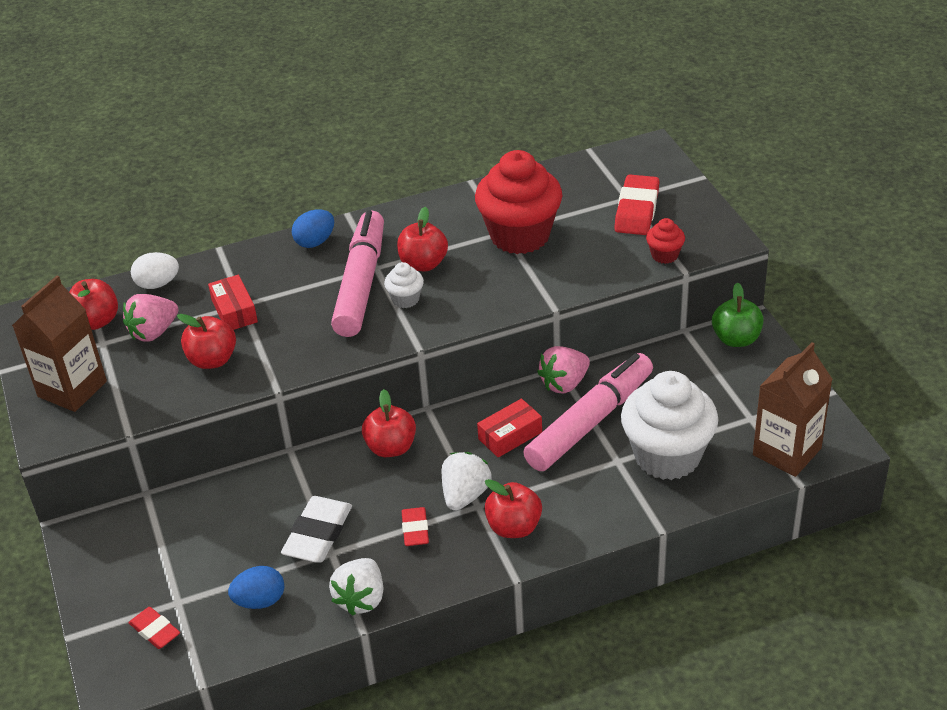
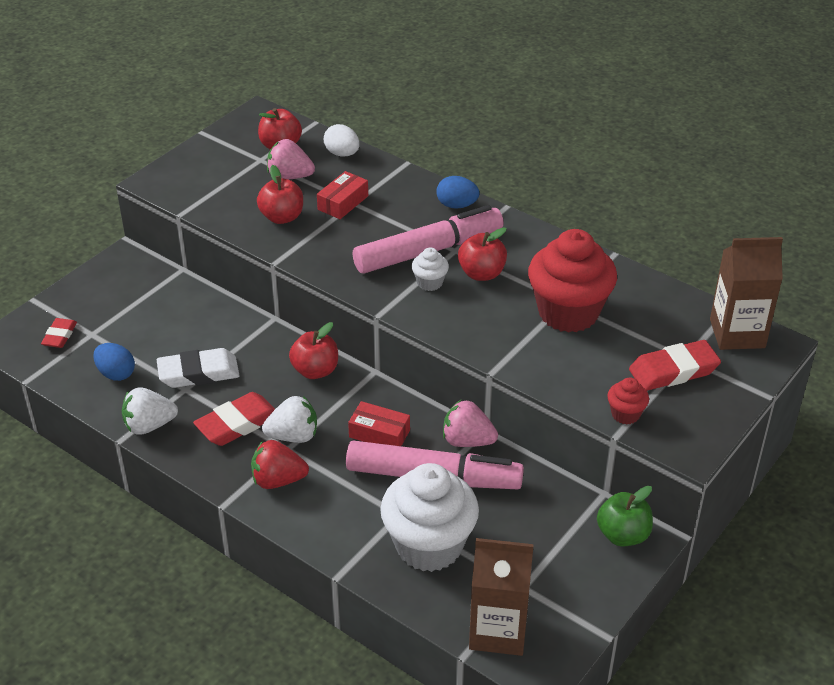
camera: 55 degrees right, 0 degrees up
(72, 389) = (204, 169): brown carton -> brown carton (737, 333)
(415, 530) = (237, 424): red eraser -> red eraser, size x1.66
(514, 527) = (278, 480): red apple -> red strawberry

